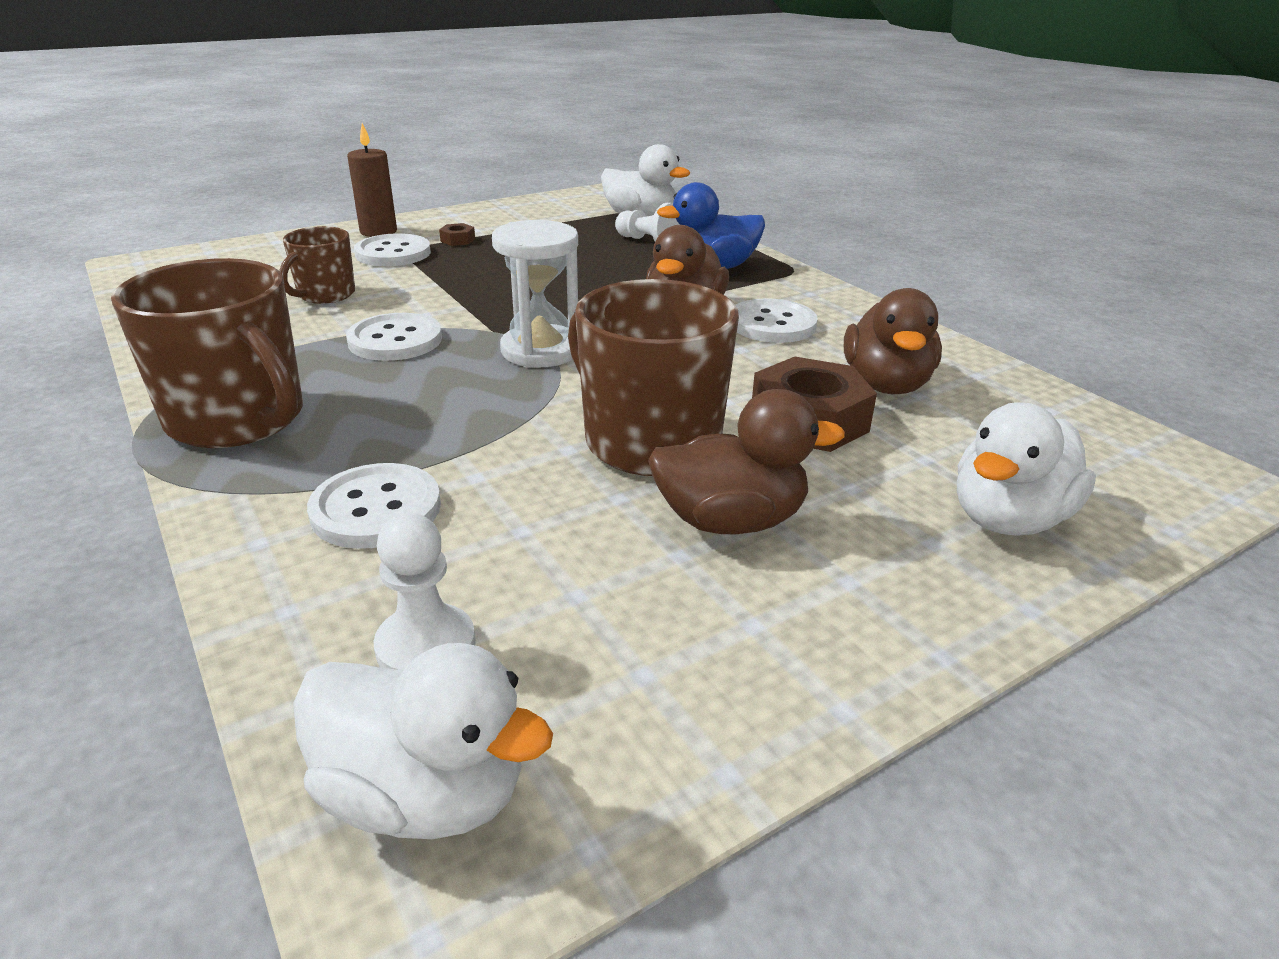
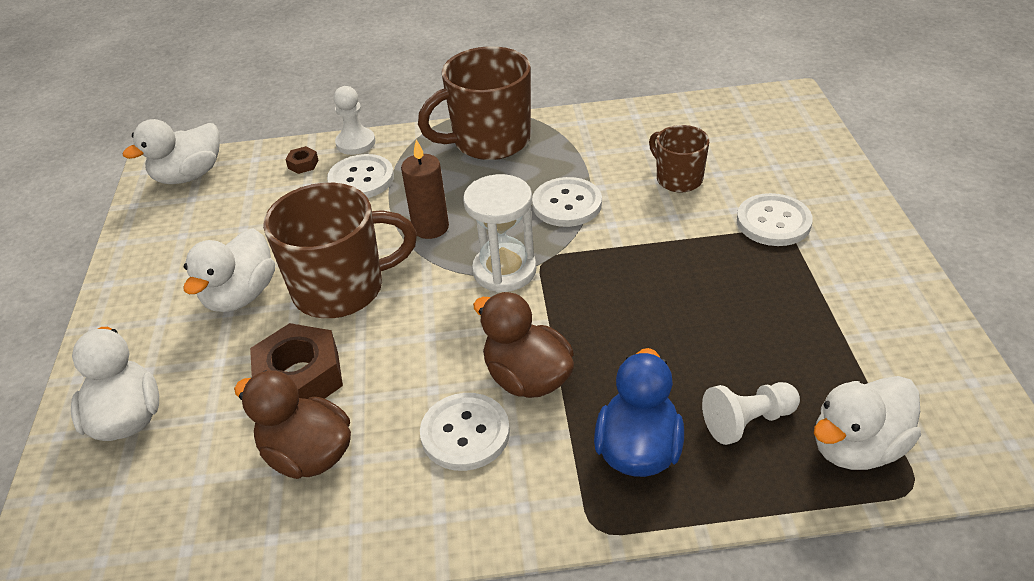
camera: 120 degrees right, 10 degrees up
(378, 232) = (847, 219): brown candle -> brown candle (430, 227)
(426, 646) = (254, 183): white pawn -> white pawn (355, 143)
(458, 240) = (804, 268): brown nut -> brown nut (303, 164)
(730, 521) = (241, 295): brown duck -> white duck

